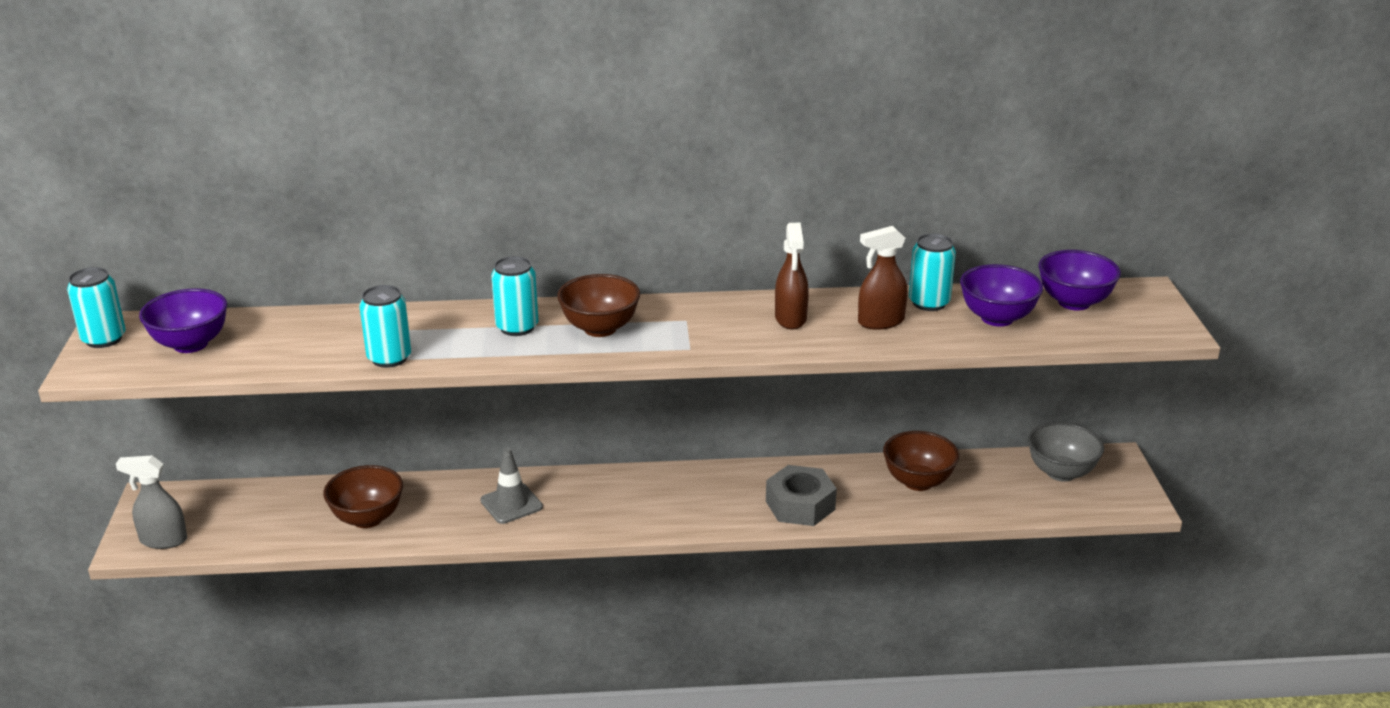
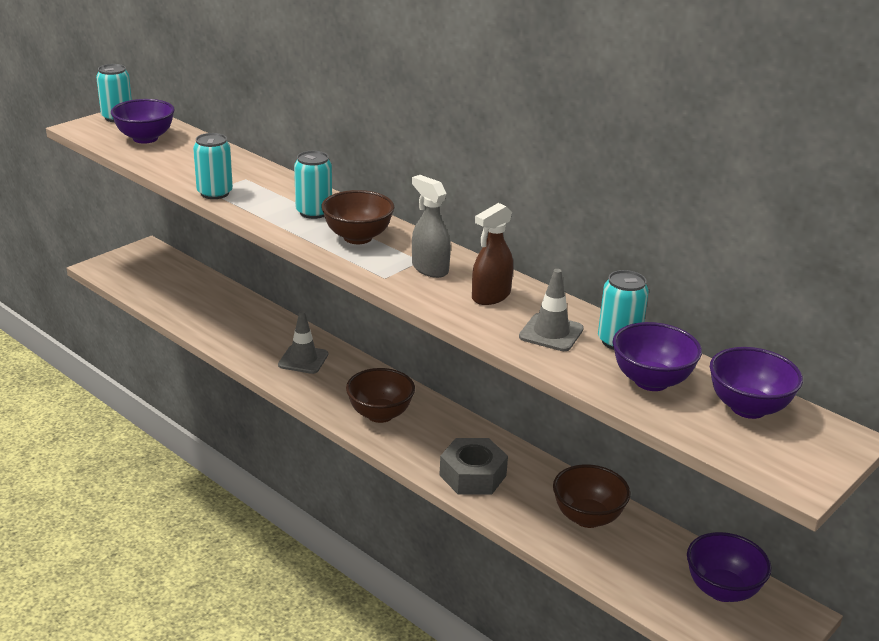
camera: 45 degrees right, 0 degrees up
(163, 540) = (116, 272): grey spray bottle -> grey spray bottle (429, 268)
(367, 518) = (219, 320): brown bowl -> brown bowl (380, 414)
(880, 322) = (551, 333): brown spray bottle -> grey traffic cone
(1061, 472) = (722, 590): grey bowl -> purple bowl

